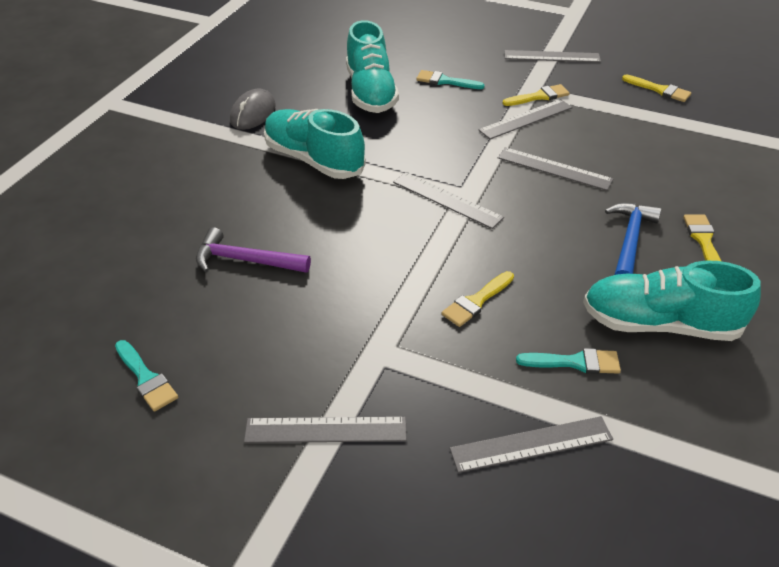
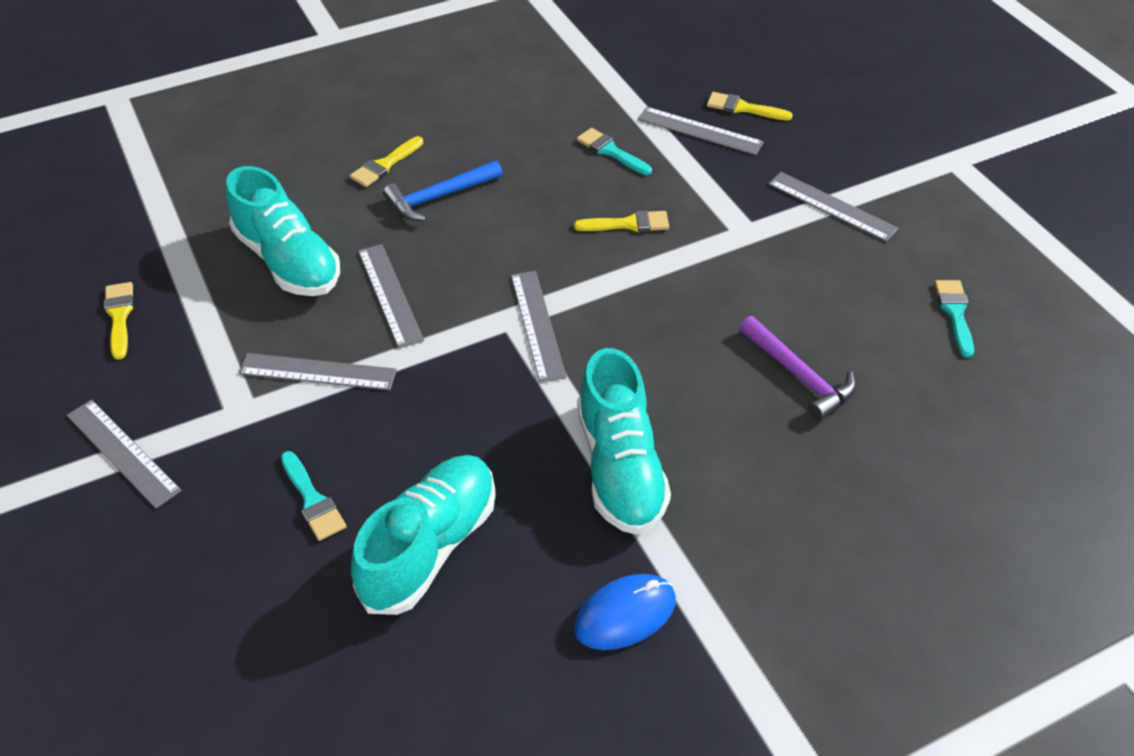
camera: 140 degrees left, 5 degrees up
(253, 113) = (625, 614): grey mouse -> blue mouse
(539, 96) = (251, 395): yellow brush -> yellow brush (743, 108)
(660, 324) = (517, 139): turquoise shoe -> turquoise shoe (288, 261)

